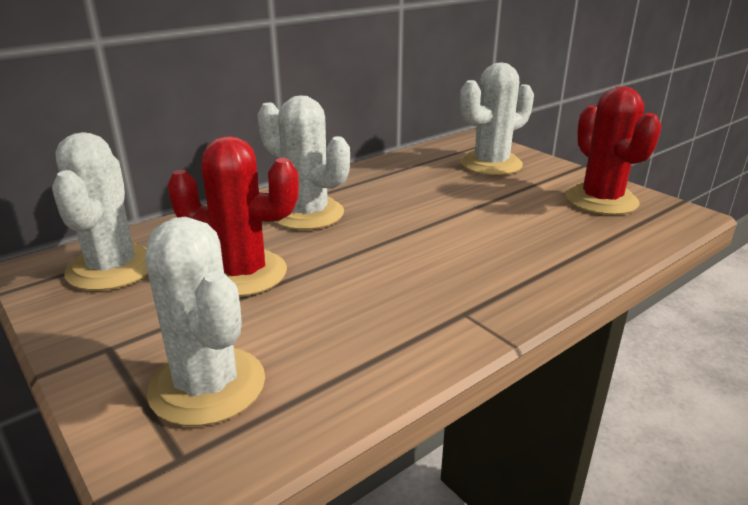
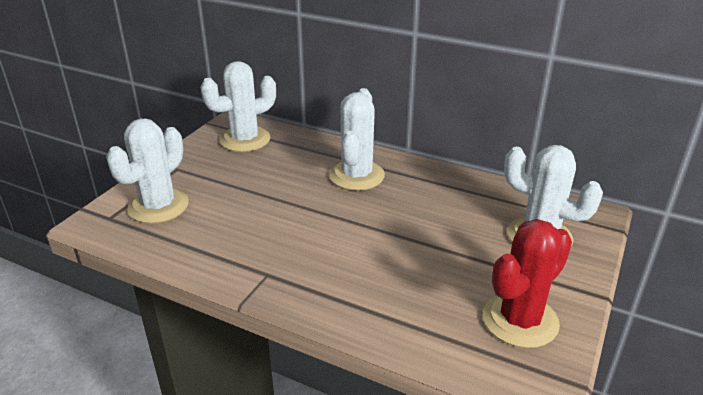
camera: 65 degrees right, 5 degrees up
(243, 273) = (264, 179): red cactus -> none

